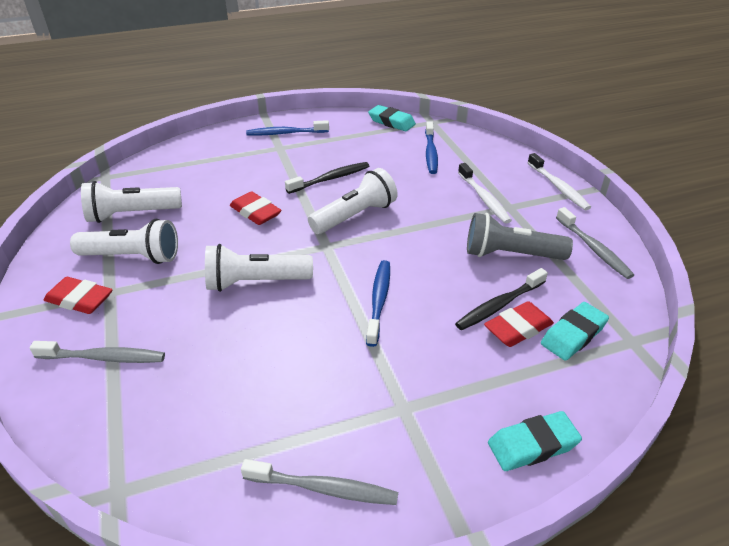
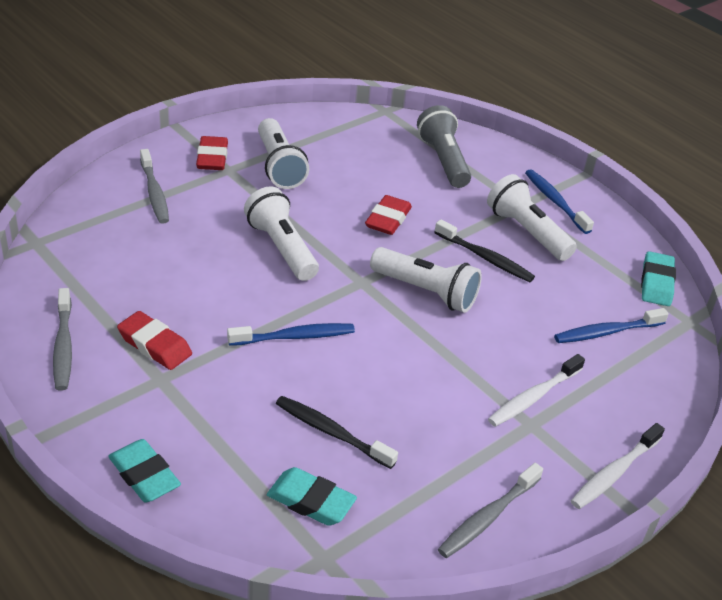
camera: 65 degrees right, 0 degrees up
(132, 214) = (338, 145): white flashlight -> white flashlight (527, 232)
(510, 254) = (429, 434): grey flashlight -> grey flashlight (443, 160)
(518, 328) = (301, 451): red eraser -> red eraser (155, 345)

